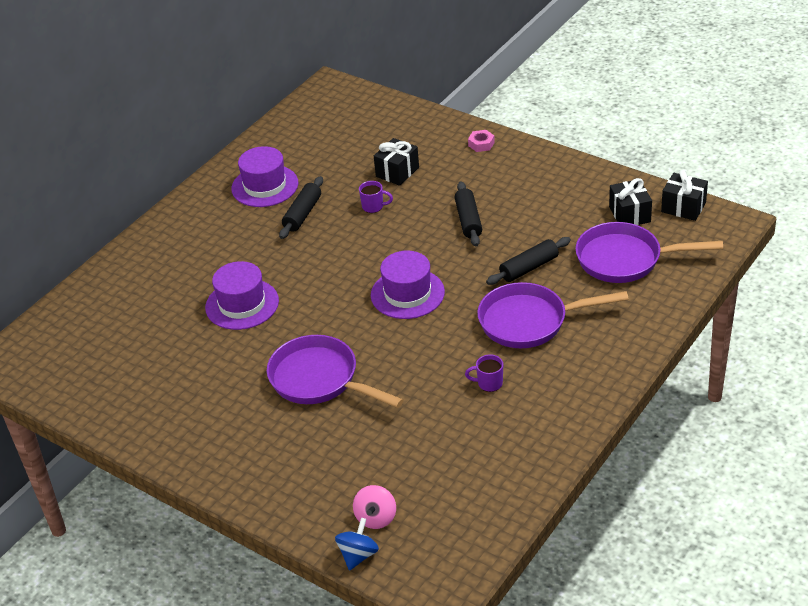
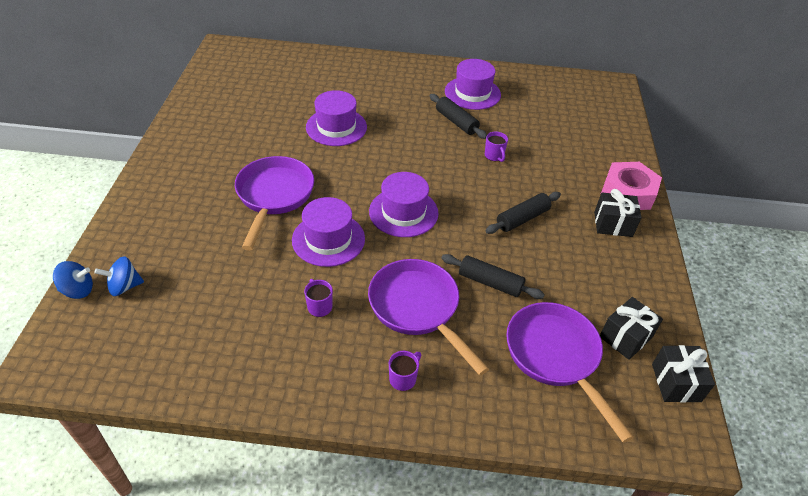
camera: 55 degrees right, 5 degrees up
(303, 214) = (456, 122): black rolling pin -> black rolling pin turned 60 degrees clockwise
(376, 518) = (124, 286): pink spinning top -> blue spinning top
(397, 172) = (547, 155): black gift -> black gift (613, 224)
(408, 355) = (328, 239): none -> purple hat
(481, 144) = (628, 192): pink nut -> pink nut, size x2.16
(596, 353) = (403, 379): none -> purple mug

